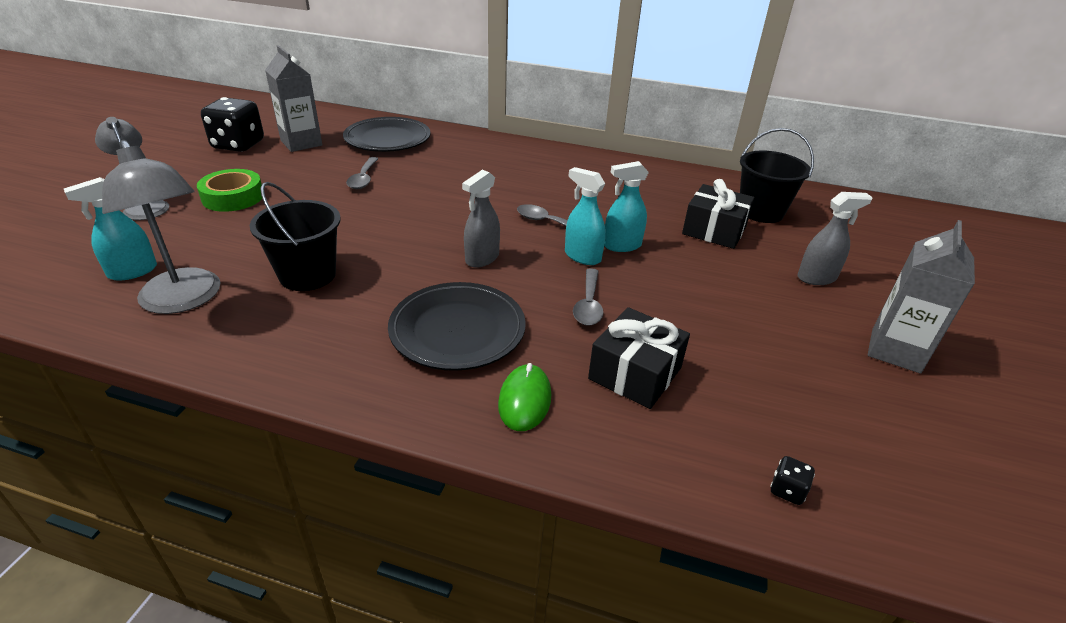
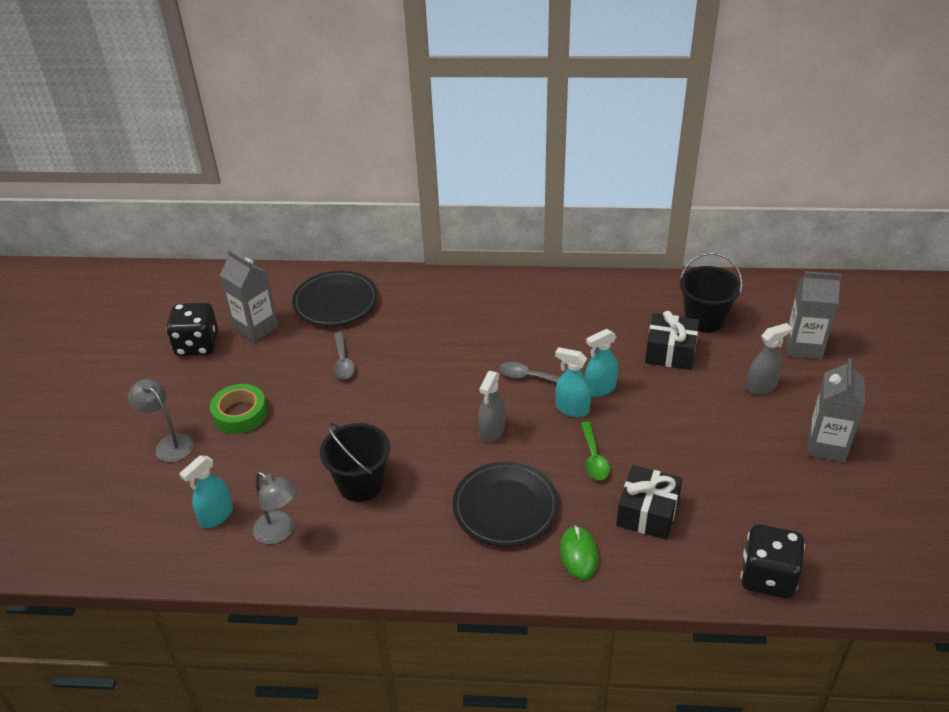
camera: 10 degrees left, 5 degrees up
(185, 300) = (280, 532): grey lamp -> grey lamp, size x0.66
(588, 304) = (593, 458): grey spoon -> green spoon
(787, 490) = (767, 577): black dice -> black dice, size x2.49
(875, 253) = (803, 346): none -> grey carton

